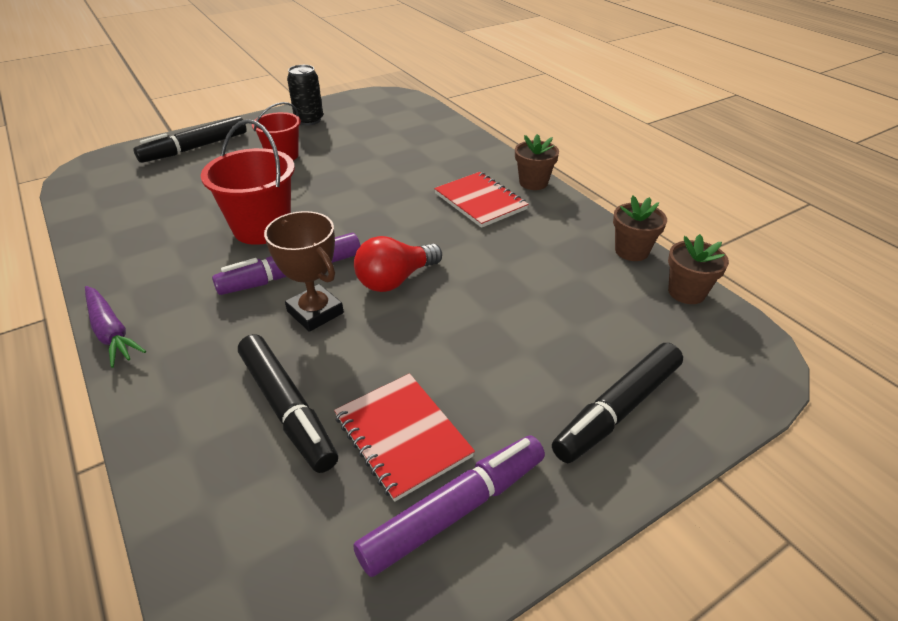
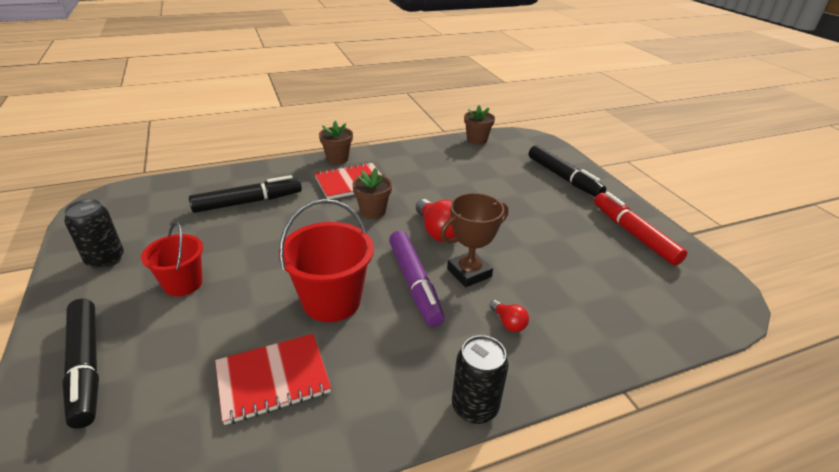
camera: 80 degrees left, 5 degrees down
(111, 332) = (474, 407): purple carrot -> black can
(225, 350) = (508, 323): none -> red light bulb
(287, 408) = (568, 290): black marker -> black marker (247, 202)
(402, 436) = (587, 245): red notebook -> red notebook (273, 379)
(453, 510) = (634, 234): purple marker -> red marker
(631, 251) = (434, 145): brown flower pot -> brown flower pot (373, 211)

